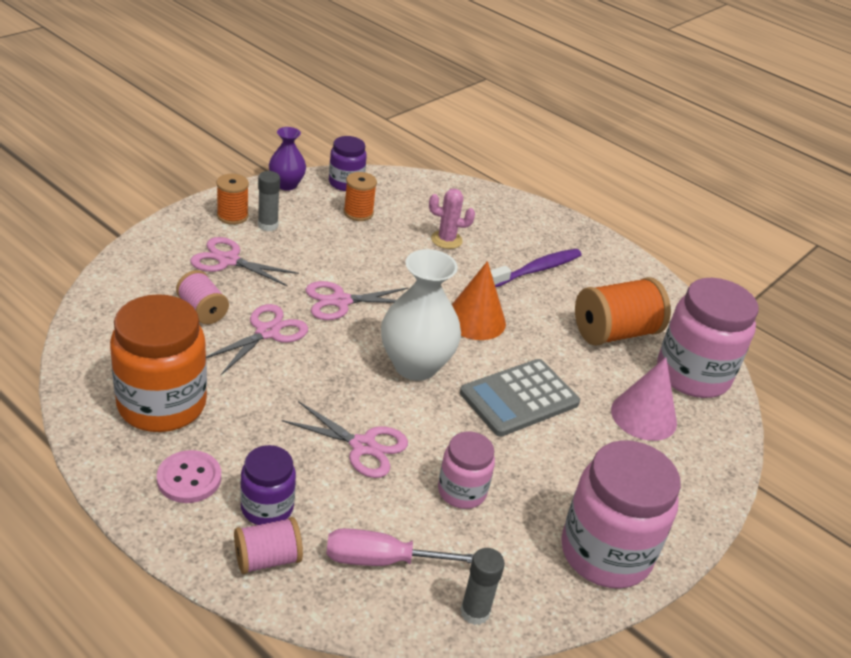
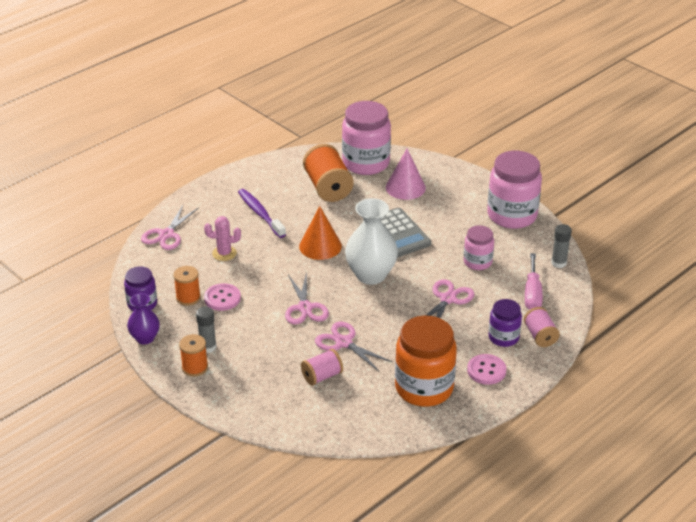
camera: 80 degrees left, 0 degrees up
(228, 260) = (258, 366): pink scissors -> pink scissors (166, 234)
(358, 237) = (222, 298): none -> pink button
(446, 240) = (224, 253): pink cactus -> pink cactus turned 75 degrees clockwise

